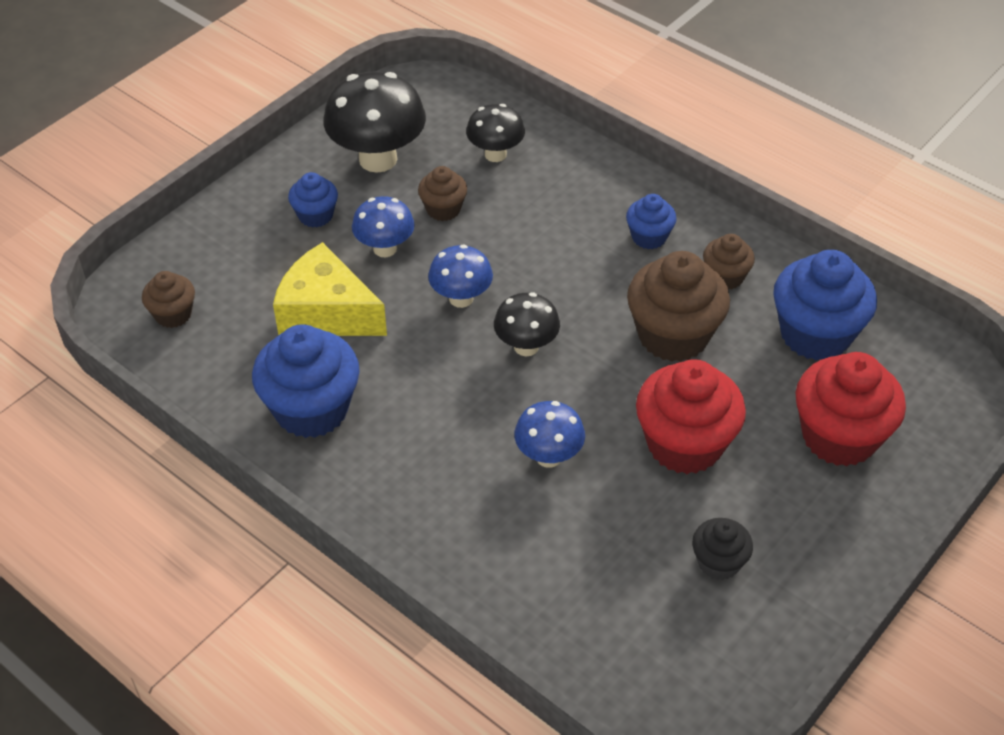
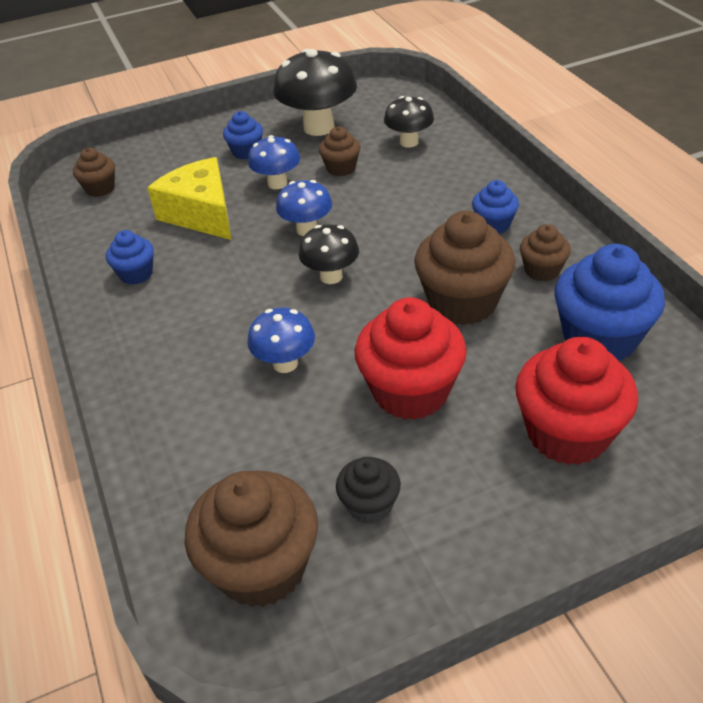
camera: 30 degrees right, 5 degrees down
(311, 409) = (136, 274): blue cupcake -> blue cupcake, size x0.53
(665, 650) = (261, 567): none -> brown cupcake

